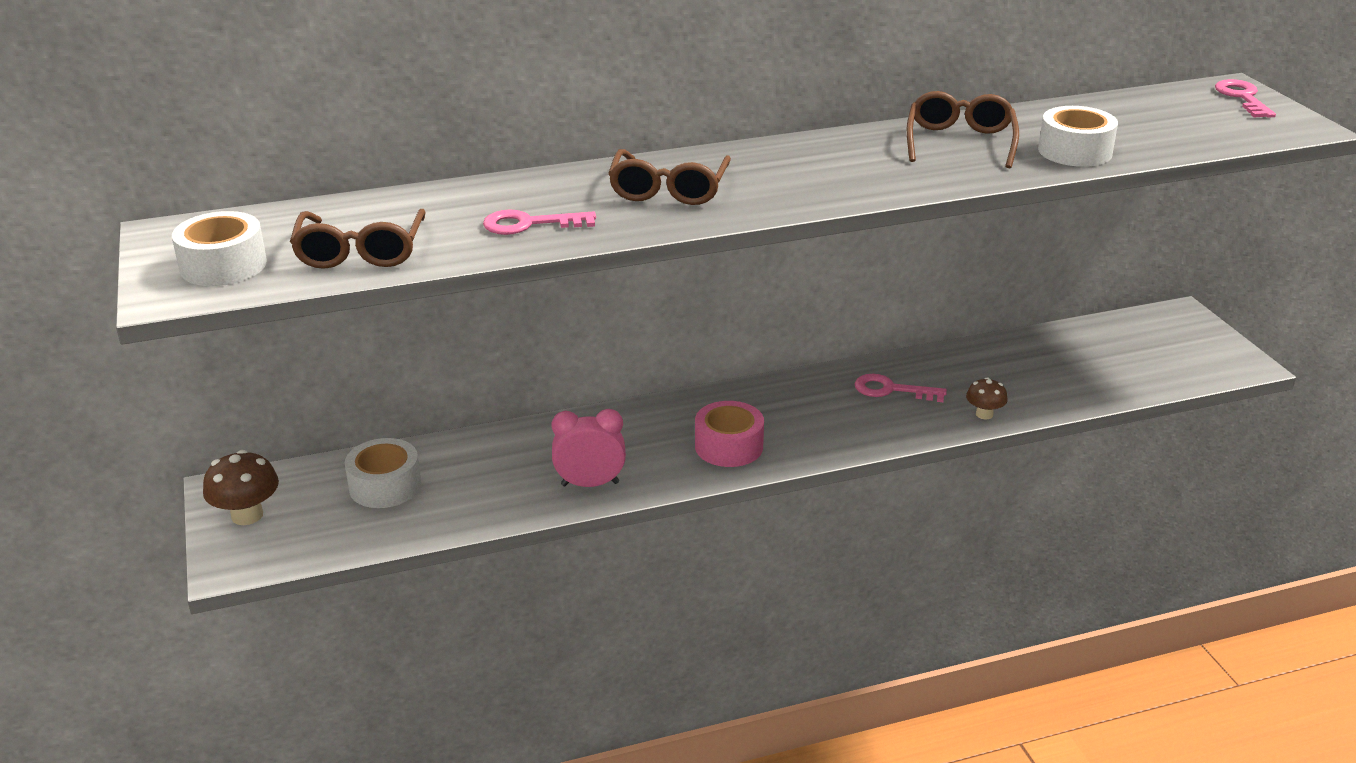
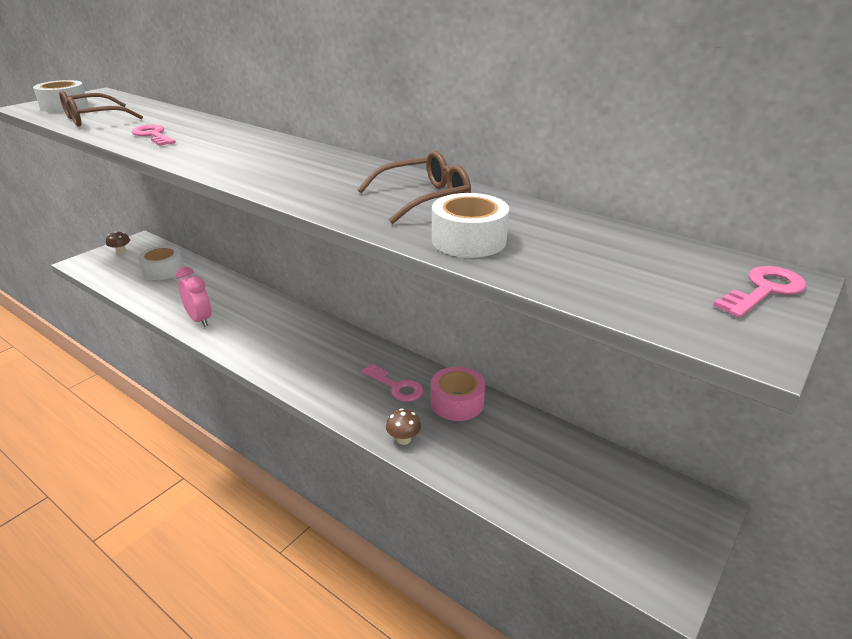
camera: 55 degrees right, 0 degrees up
(247, 515) = (121, 252): brown mushroom -> brown mushroom, size x0.62
(668, 190) = (232, 149): brown glasses -> none
(729, 446) = (271, 348): pink tape -> pink tape (457, 402)
(892, 390) = (396, 386): pink key -> pink key turned 150 degrees clockwise

